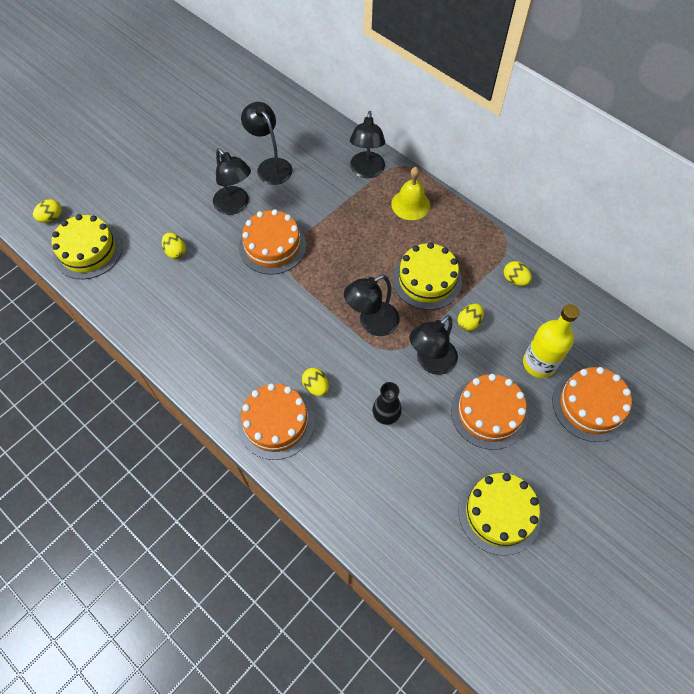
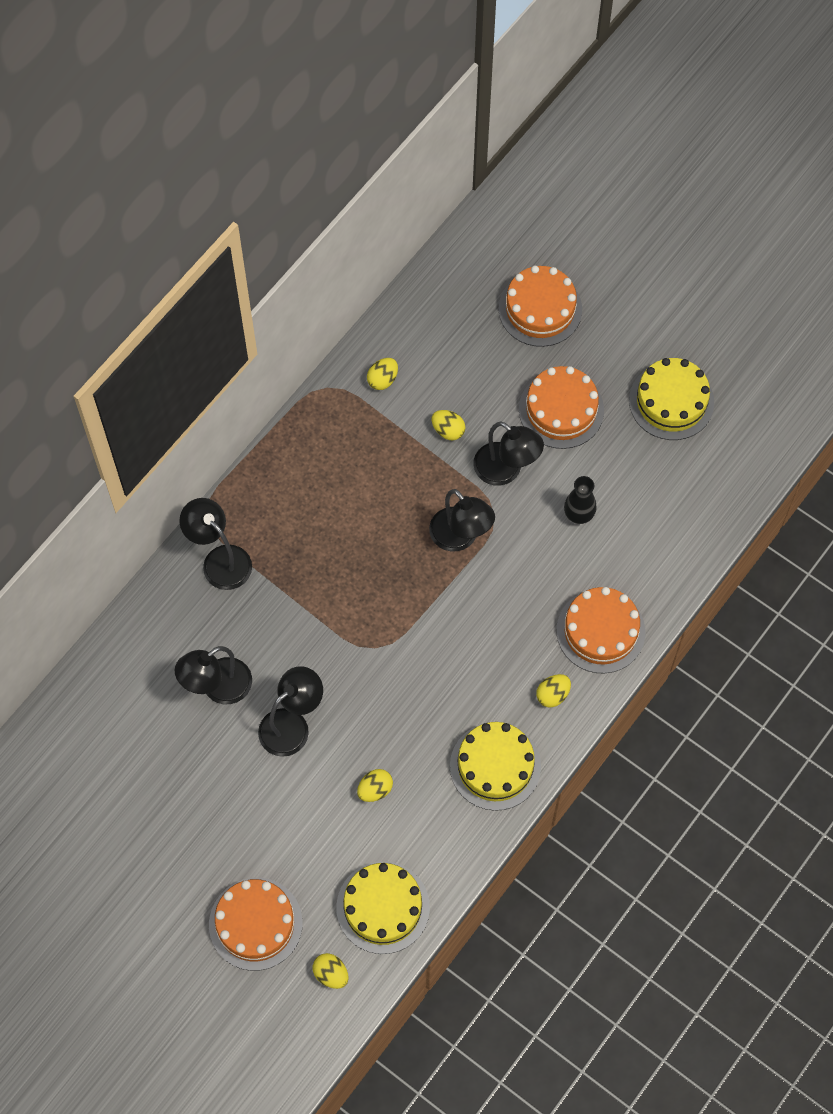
camera: 95 degrees left, 5 degrees up
(272, 246) = (355, 667): orange cake -> orange cake (255, 923)
(316, 387) = (551, 592): yellow egg -> yellow egg (552, 695)
(366, 171) = (220, 560): black lamp -> black lamp turned 135 degrees counterclockwise
(410, 204) = (274, 501): yellow bell -> none
(427, 280) = (391, 478): yellow cake -> yellow cake (495, 766)
(539, 363) = (494, 357): yellow bottle -> none

